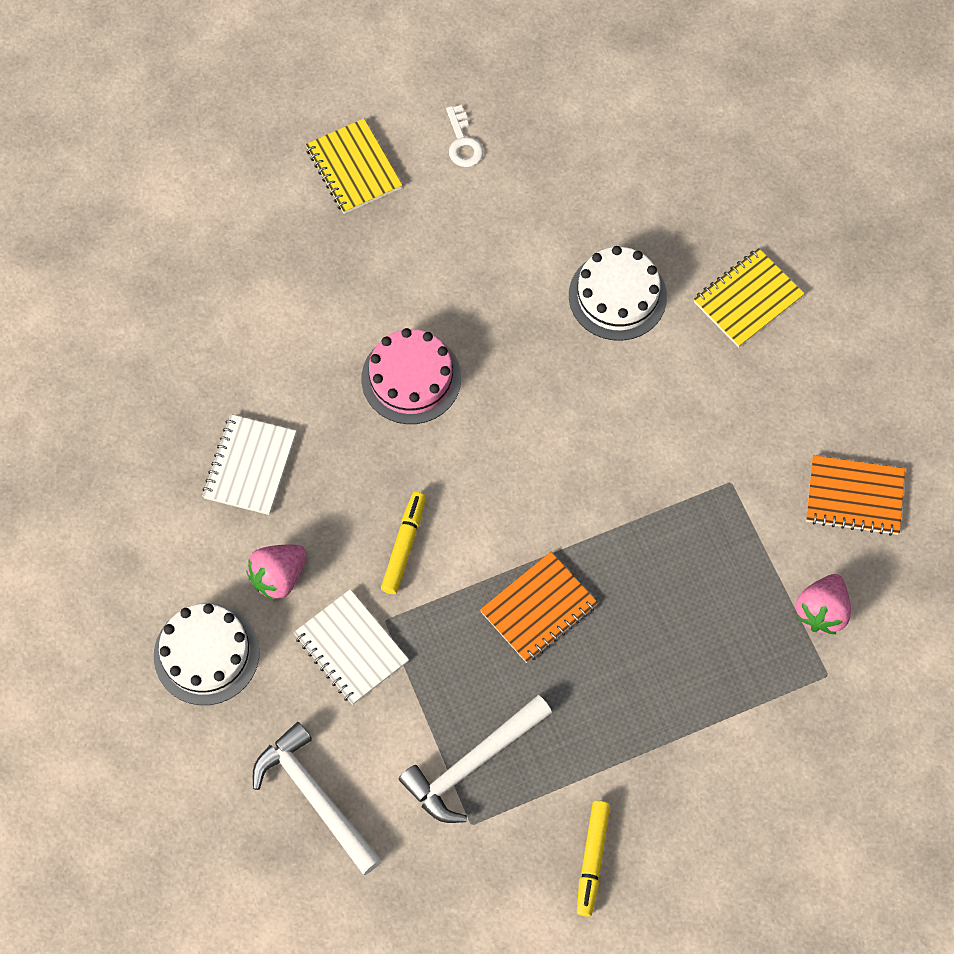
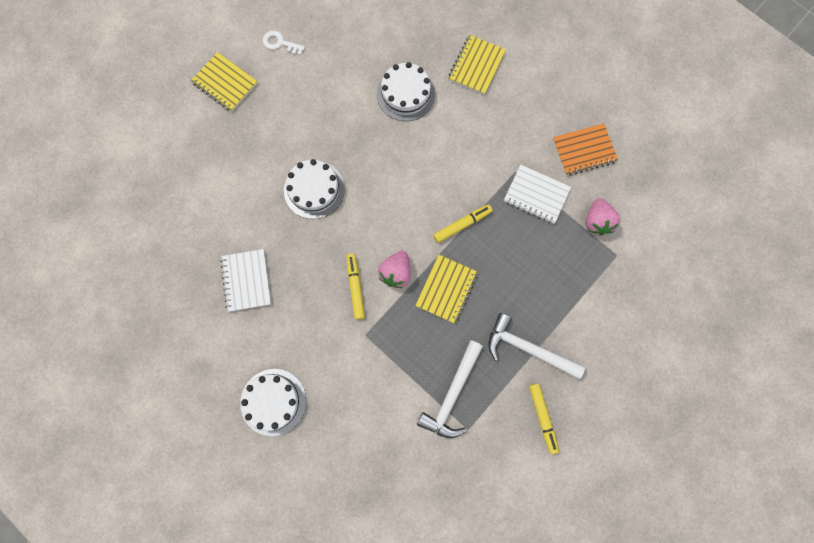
camera: 25 degrees left, 10 degrees up
(279, 577) = (293, 337): pink strawberry -> pink strawberry (396, 272)
(315, 797) = (374, 455): white hammer -> white hammer (528, 348)
(351, 648) = (354, 360): white notebook -> white notebook (536, 195)
(411, 378) = (314, 189): pink cake -> white cake
(463, 143) = (280, 43): white key -> white key turned 150 degrees clockwise
(538, 608) = (446, 289): orange notebook -> yellow notebook
(609, 525) = (462, 224): none -> yellow marker

